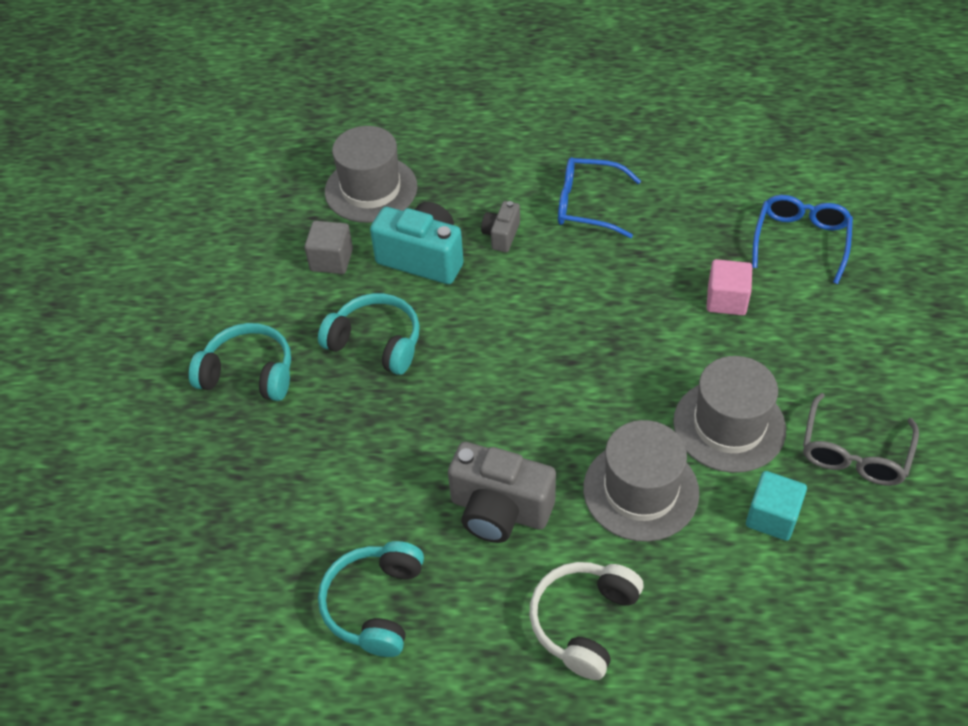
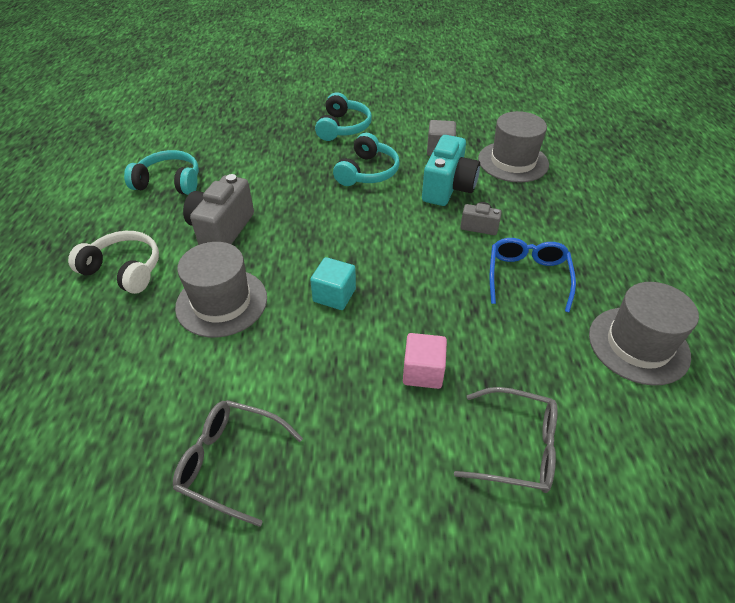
camera: 85 degrees right, 5 degrees down
(729, 425) = (275, 363): grey hat -> grey hat (638, 345)
(772, 517) = (177, 386): turquoise cube -> turquoise cube (334, 295)
(800, 241) = (517, 447): blue glasses -> grey glasses

